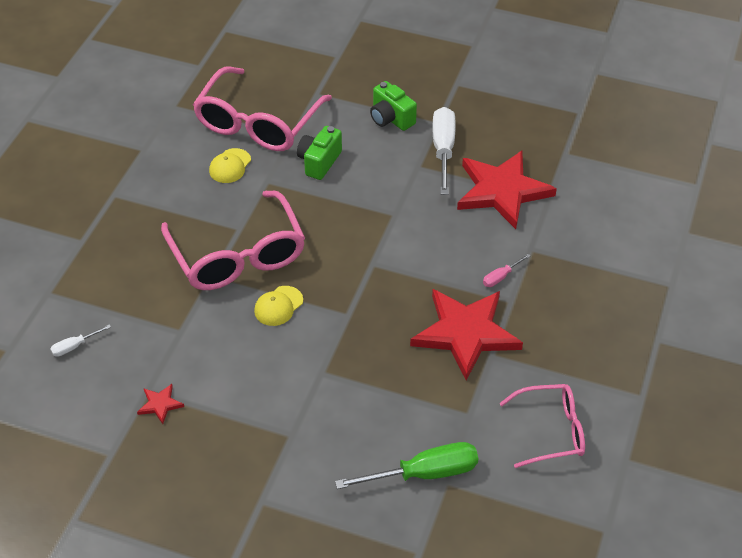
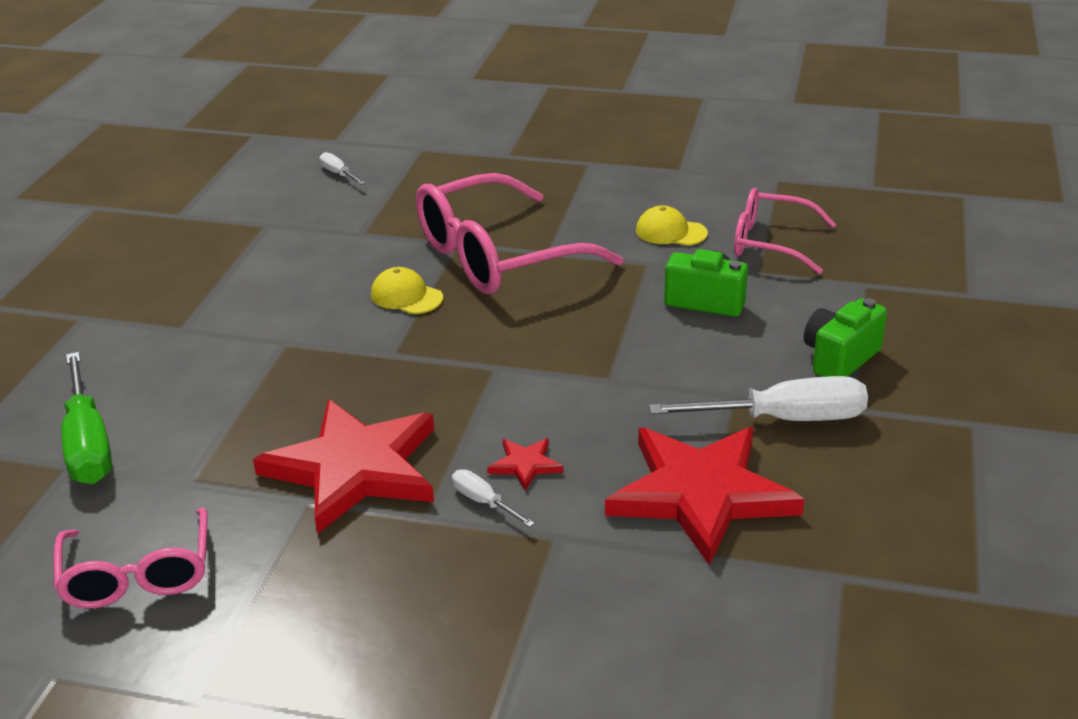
camera: 85 degrees right, 15 degrees down
(160, 404) = (245, 234): red star -> red star (525, 465)
(258, 123) = (770, 243): pink glasses -> pink glasses, size x0.60
(501, 277) = (483, 502): pink screwdriver -> white screwdriver

